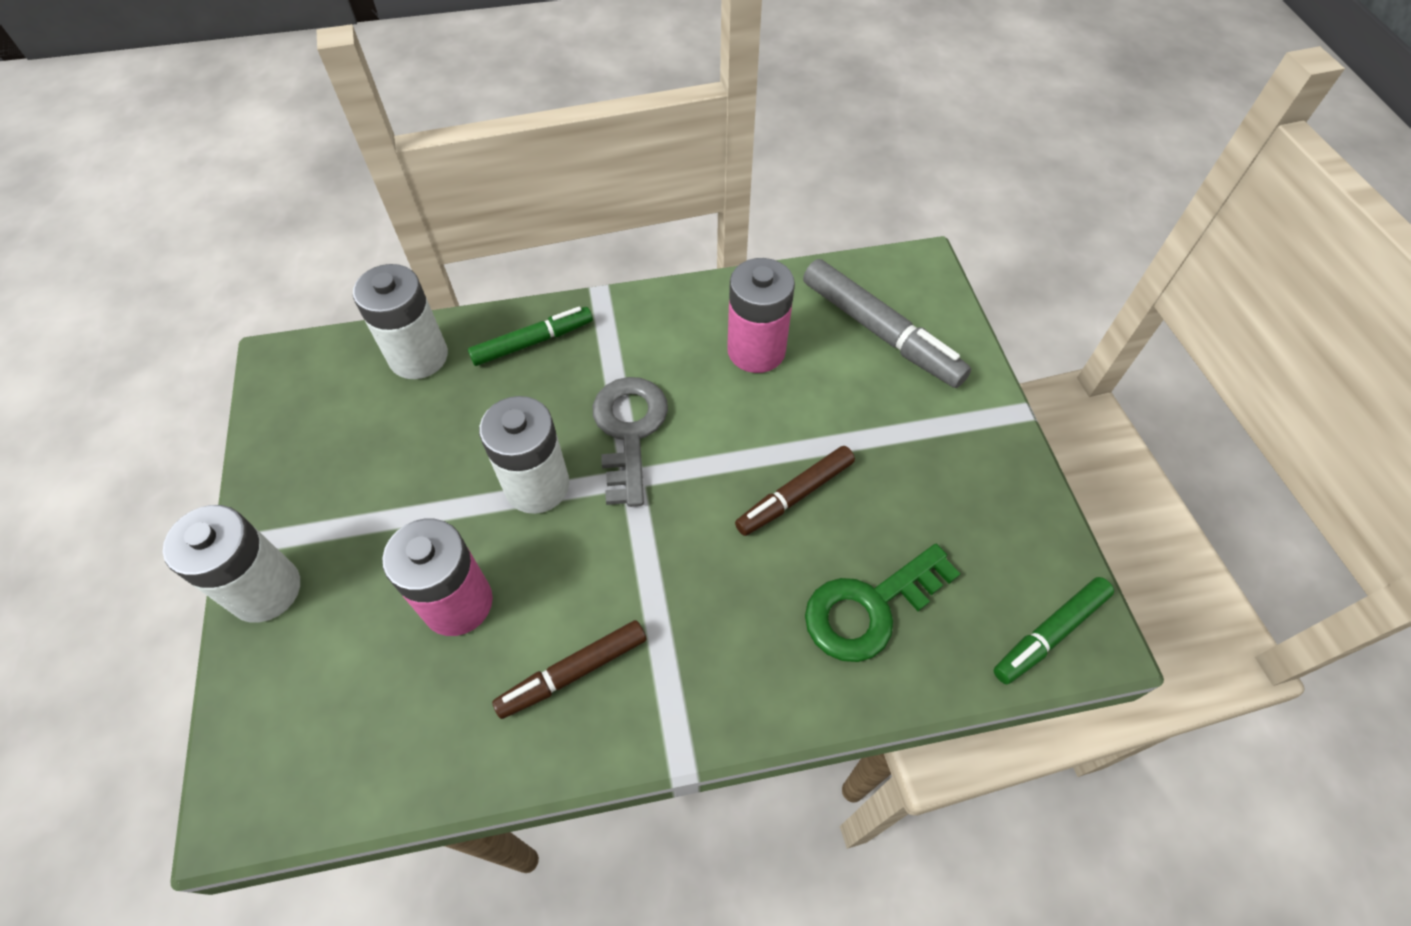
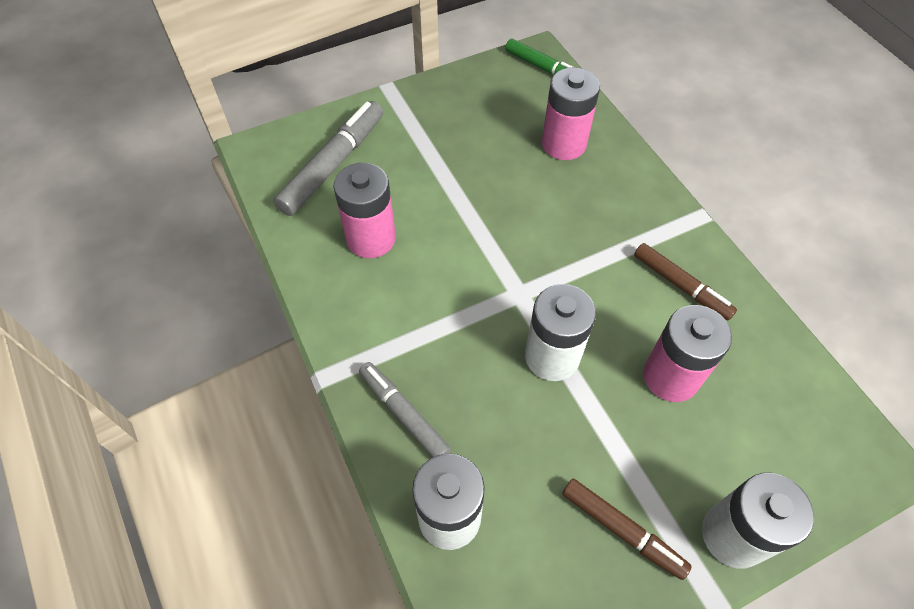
camera: 105 degrees left, 0 degrees up
(533, 342) = (404, 413): green marker -> grey marker
(629, 430) = (477, 306): grey key -> none
(794, 495) = (498, 192): brown marker -> brown marker (622, 530)
(869, 608) = (563, 144): green key -> pink battery

